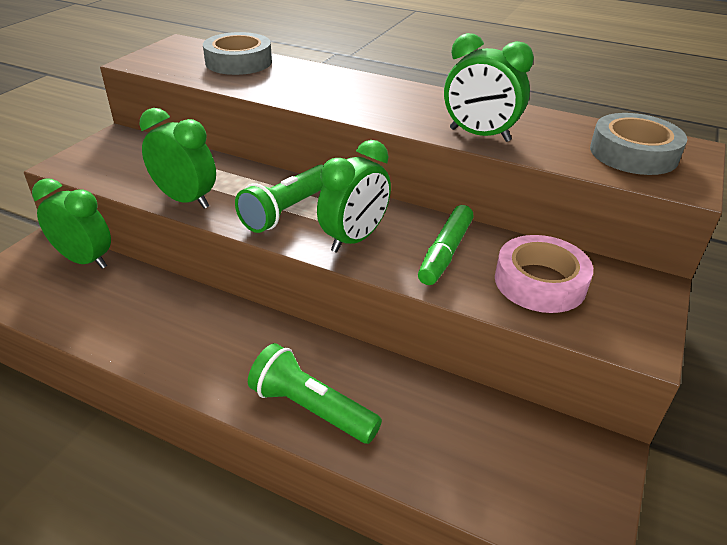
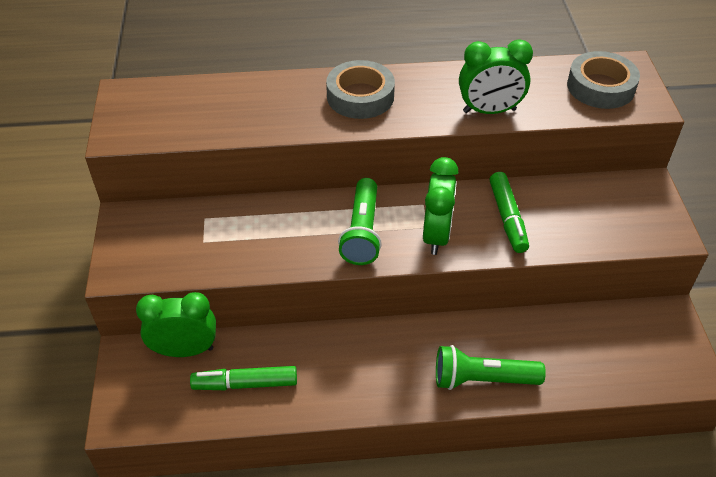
camera: 30 degrees left, 10 degrees up
(98, 305) = (245, 384): none -> green marker
(186, 200) = (271, 259): green clock -> none
(238, 62) = (213, 98): grey tape -> grey tape (360, 96)
(540, 282) = (584, 214): pink tape -> none

